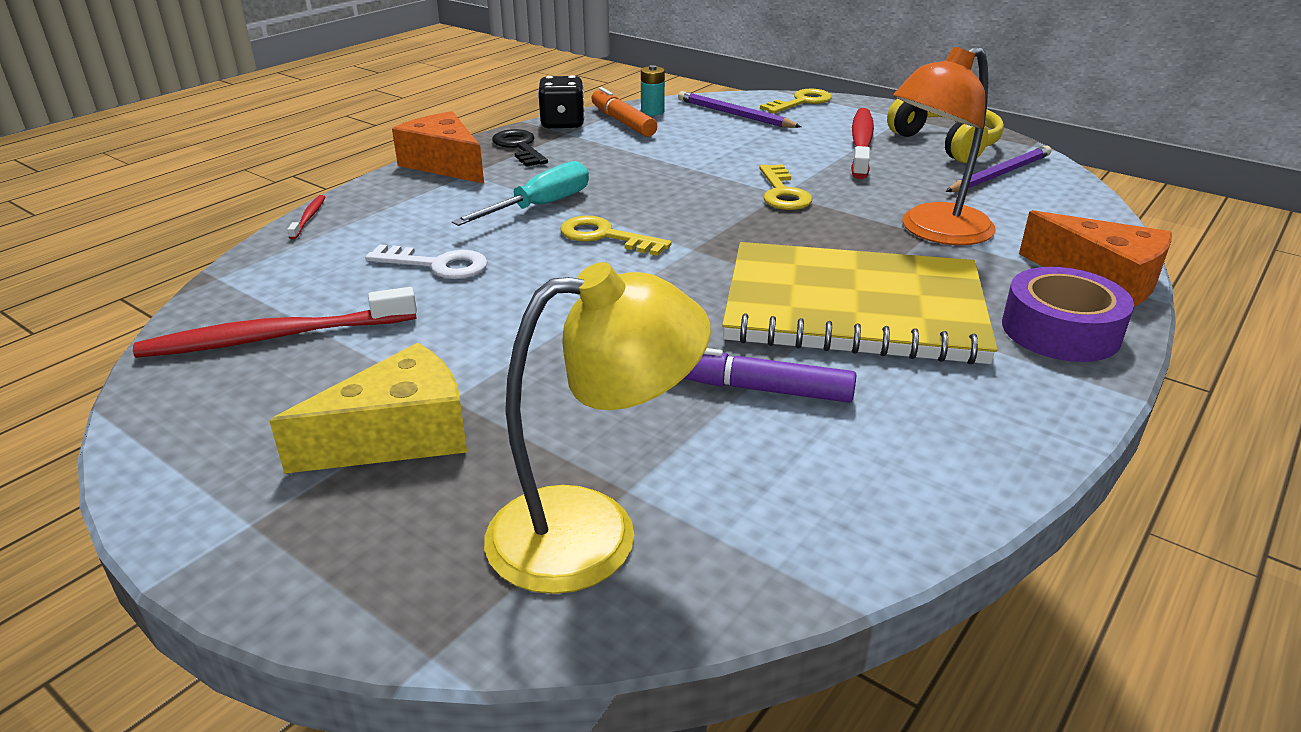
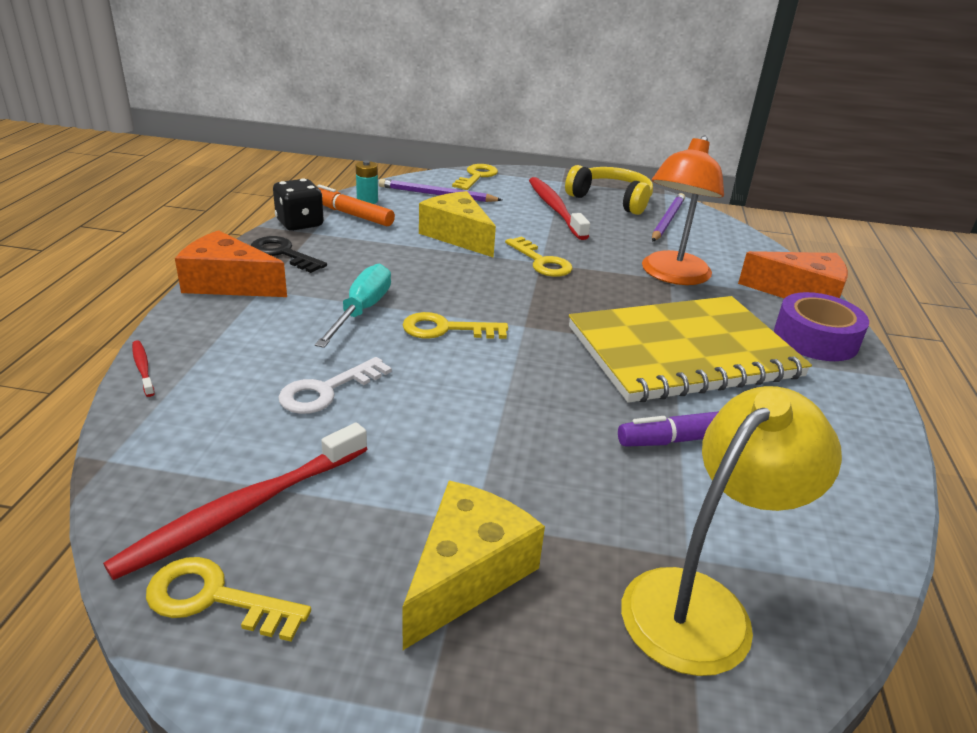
camera: 30 degrees left, 0 degrees up
(190, 392) = (215, 599): none -> yellow key
(437, 265) = (327, 390): white key -> white key turned 150 degrees clockwise
(714, 155) = (457, 236): none -> yellow cheese

